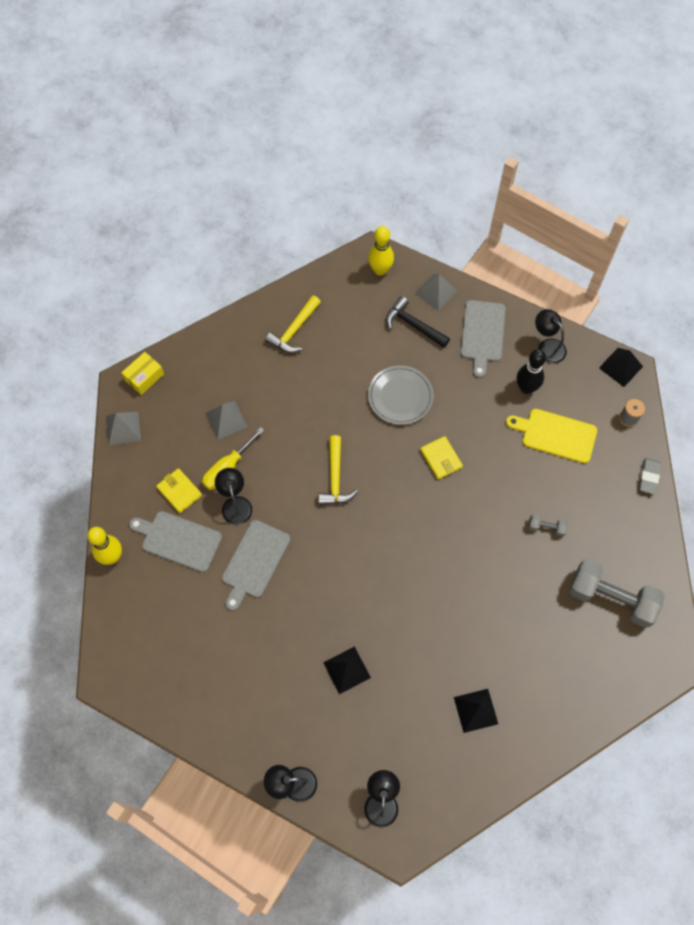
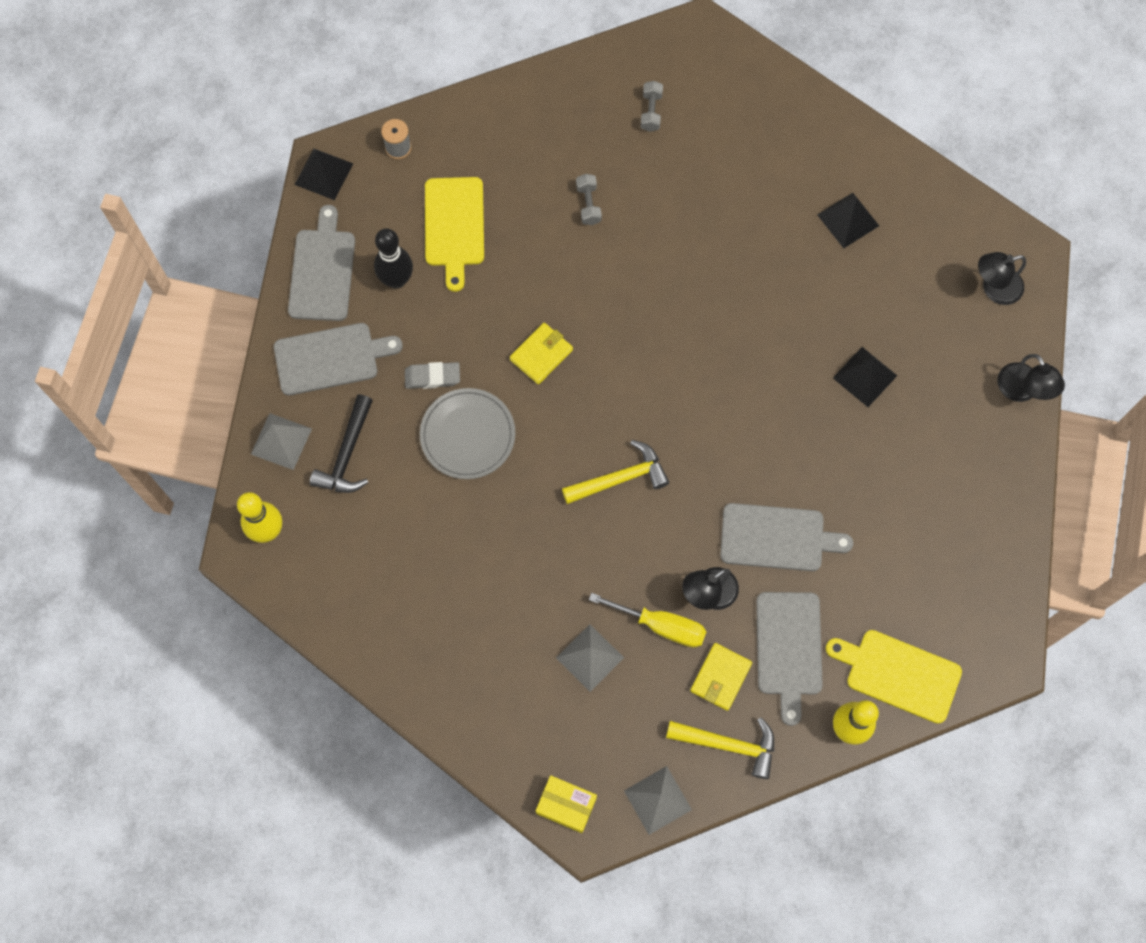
camera: 110 degrees left, 5 degrees up
(131, 603) = (898, 674): none -> yellow cutting board
(294, 330) = (412, 617): yellow hammer -> yellow hammer (729, 745)
(547, 346) = (322, 270): black lamp -> grey cutting board
(611, 598) = (651, 111): grey dumbbell -> grey dumbbell, size x0.44
(648, 477) = (474, 106): grey eraser -> grey eraser (432, 377)

